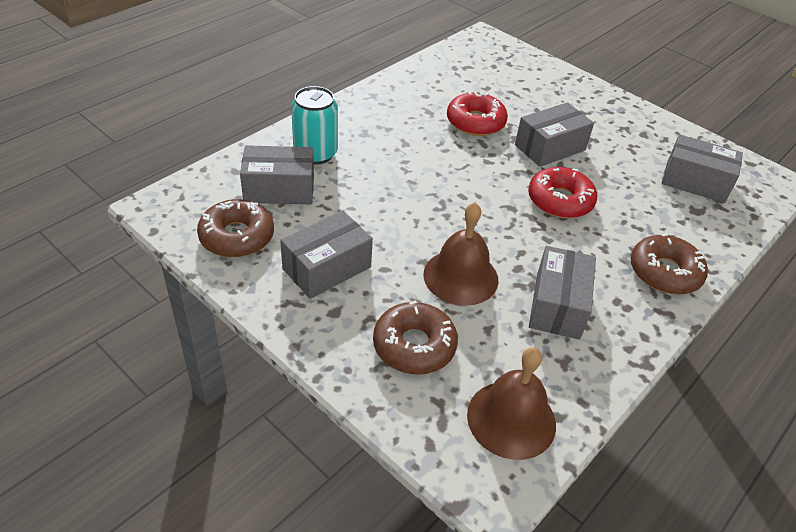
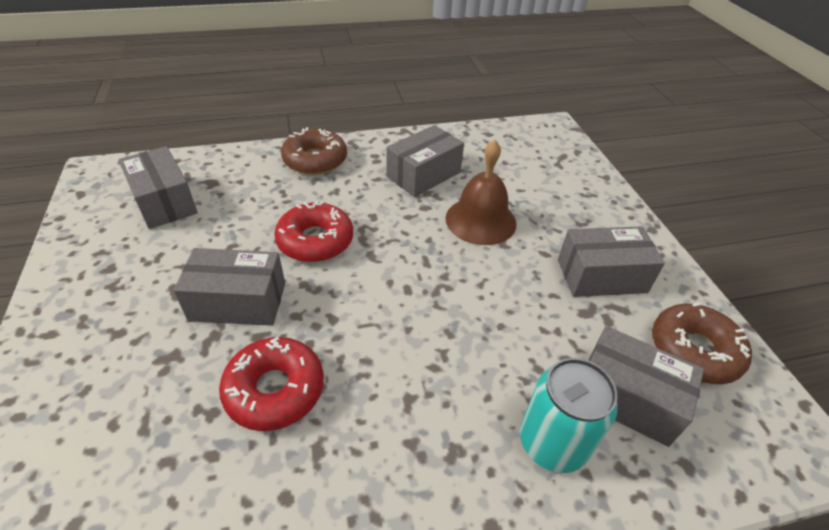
camera: 145 degrees left, 0 degrees up
(414, 345) = (555, 195): brown donut -> none
(511, 419) = (518, 142): brown bell -> none

